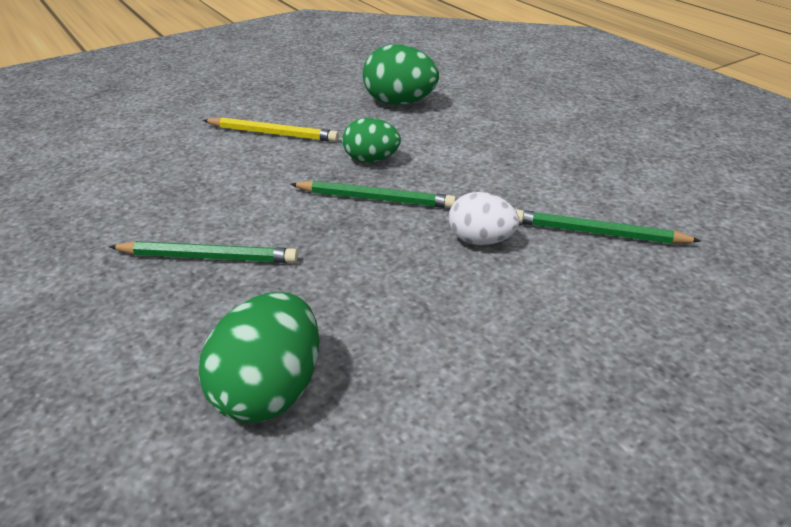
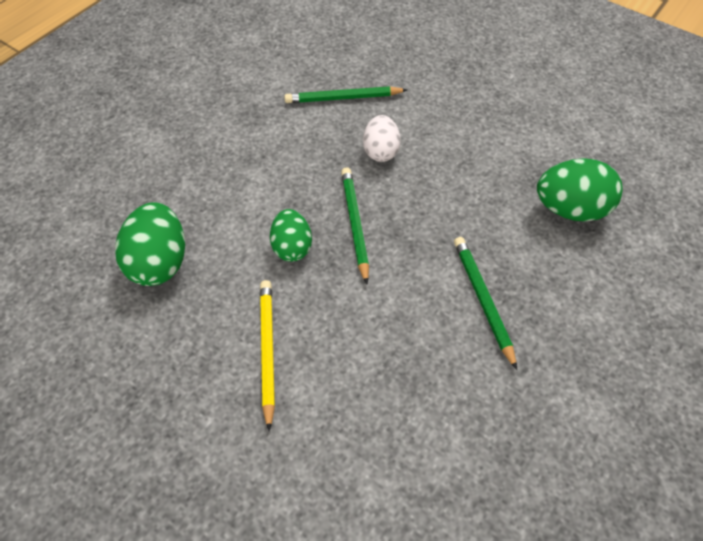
camera: 110 degrees left, 20 degrees up
(597, 232) = (343, 98): green pencil -> green pencil turned 90 degrees clockwise

